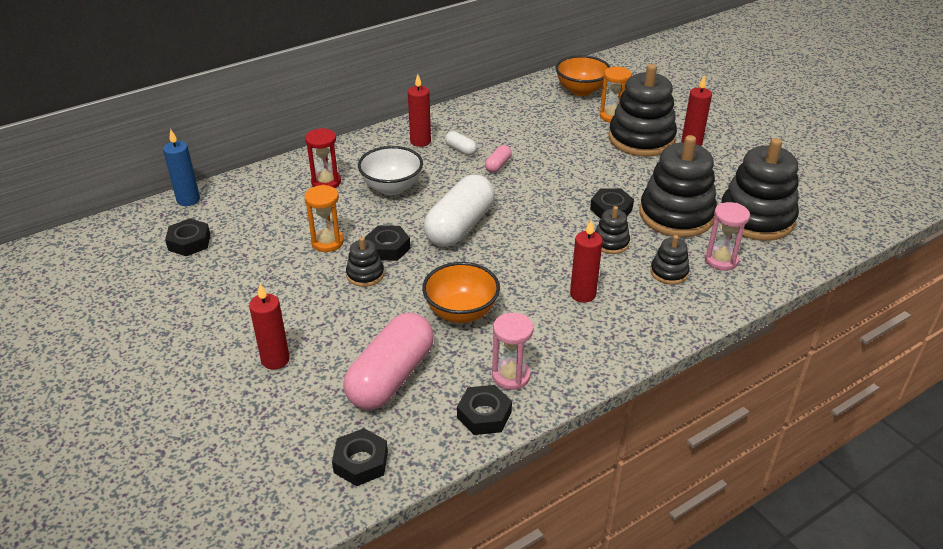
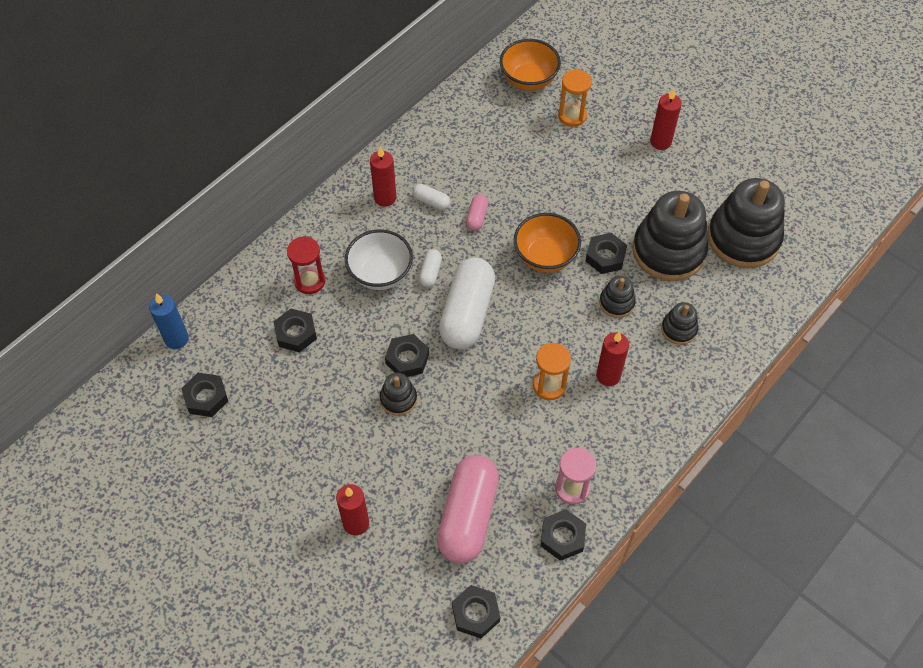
camera: 15 degrees left, 20 degrees up
(294, 213) = (296, 333): none -> black nut
(327, 242) = (345, 365): orange hourglass -> orange hourglass (549, 386)
(438, 194) = (430, 273): none -> white capsule
(461, 312) = (504, 424): orange bowl -> orange bowl (545, 257)
(641, 139) = (609, 146): black stacking toy -> none
(721, 260) = (722, 302): pink hourglass -> none

